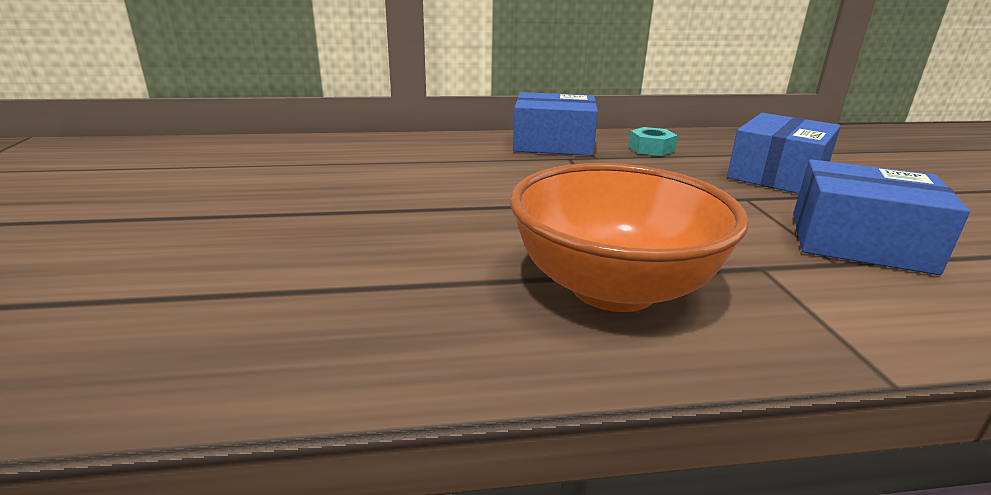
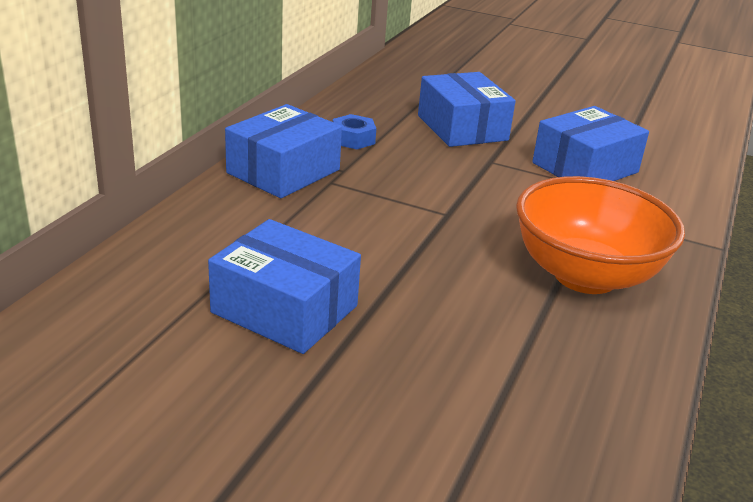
camera: 60 degrees left, 5 degrees up
(366, 184) = (285, 309): none -> blue box
(651, 149) = (353, 139): turquoise nut -> blue nut

